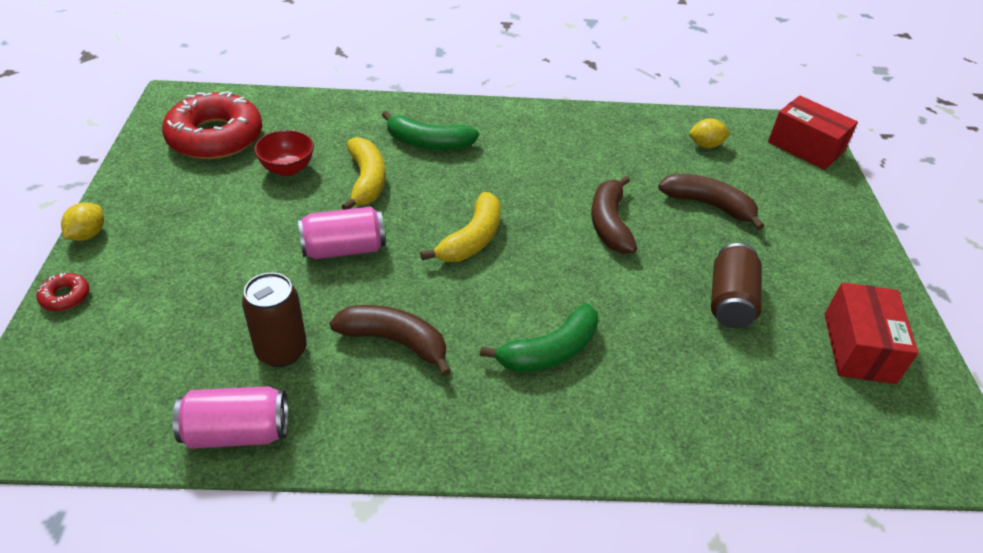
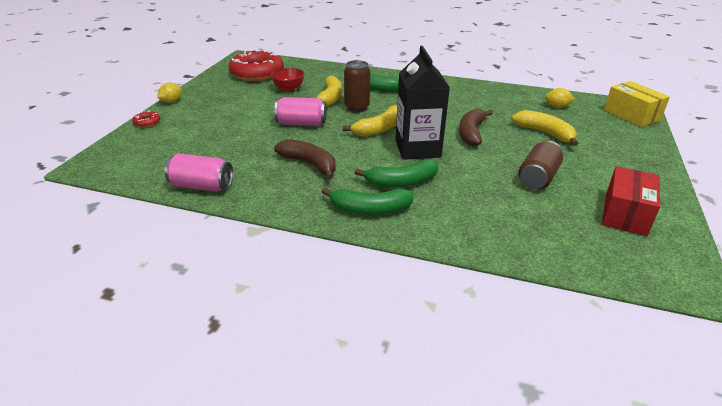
camera: 20 degrees right, 10 degrees down
(281, 351) = (244, 158): brown can -> brown can (356, 108)
(526, 421) = (370, 209): none -> green banana
(545, 273) = (417, 149): none -> black carton
(708, 205) = (545, 133): brown banana -> yellow banana
(805, 147) = (631, 115): red box -> yellow box

